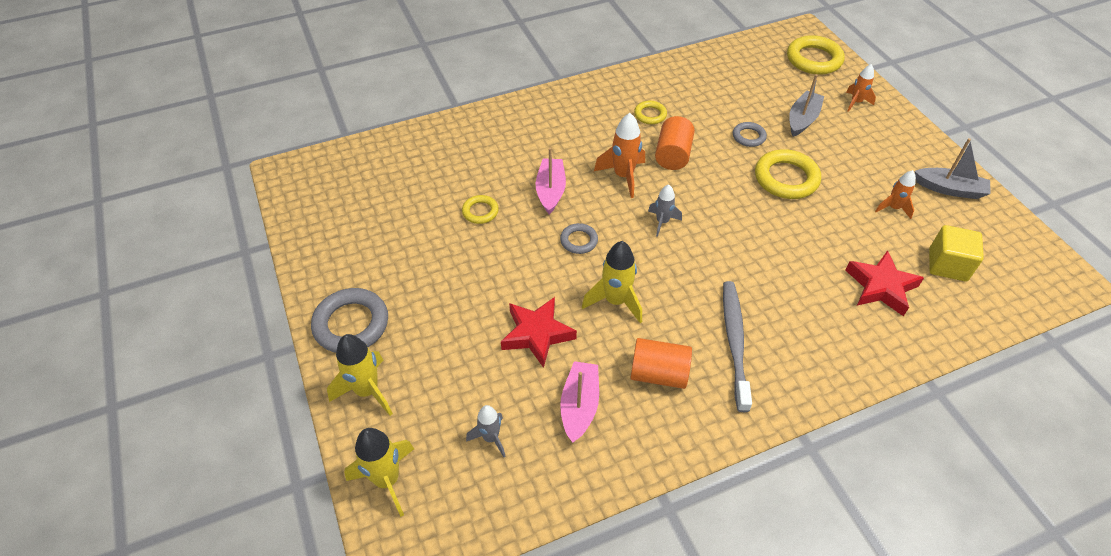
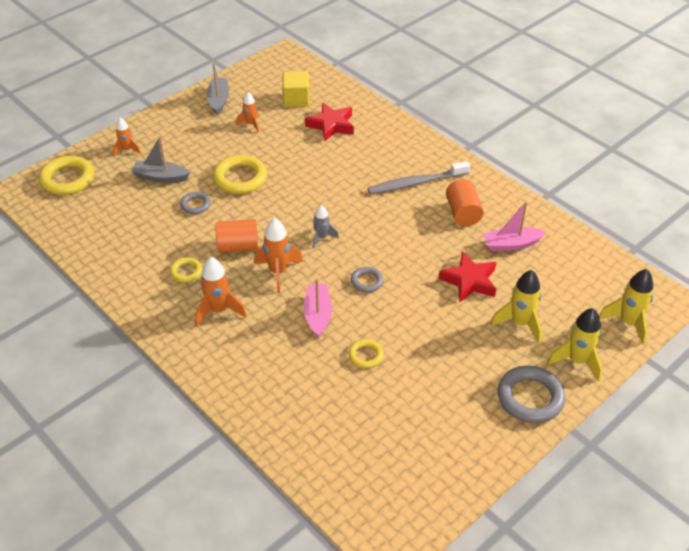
camera: 110 degrees left, 5 degrees down
(490, 438) = (563, 281): grey rocket -> none
(550, 191) = (318, 315): pink boat -> pink boat turned 105 degrees clockwise
(589, 126) = (219, 310): none -> orange rocket
(615, 301) = (415, 246): yellow rocket -> yellow rocket (520, 323)

